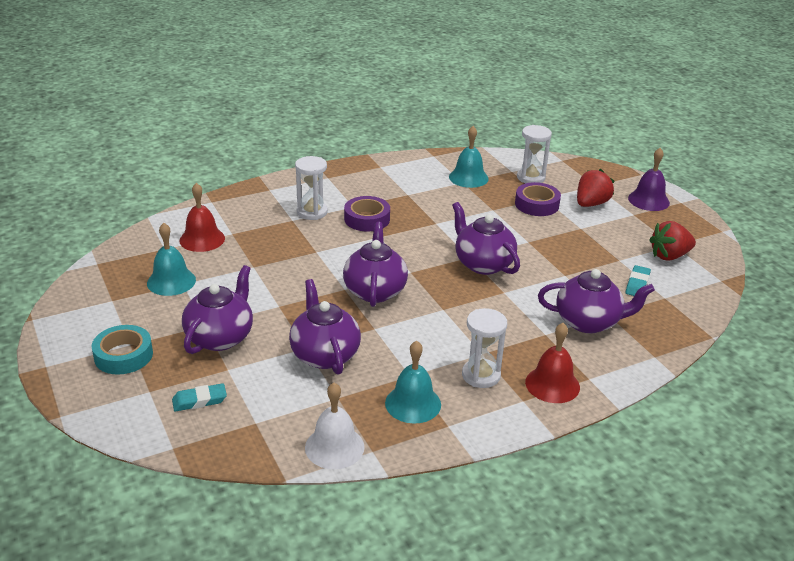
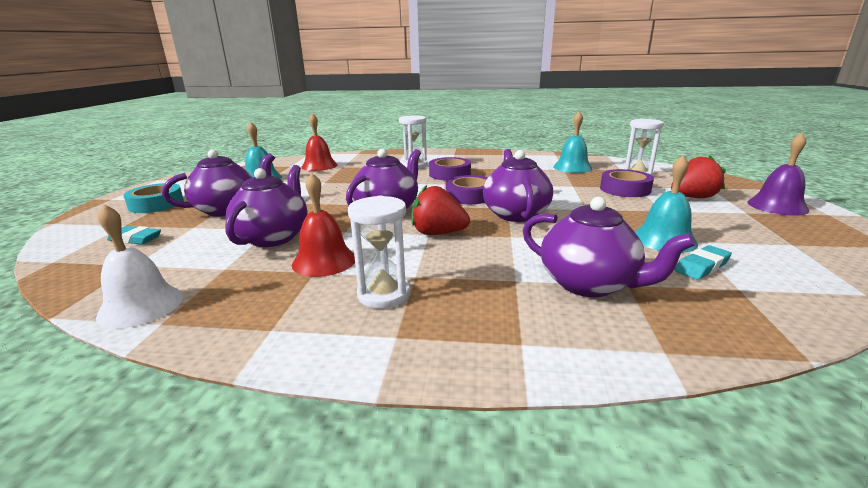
camera: 35 degrees right, 10 degrees down
(413, 403) = (274, 295): turquoise bell -> turquoise bell (664, 239)
(422, 249) = (469, 196): none -> purple tape
(552, 384) = (458, 332): red bell -> red bell (324, 261)
(669, 256) = (778, 252): red strawberry -> red strawberry (438, 233)

